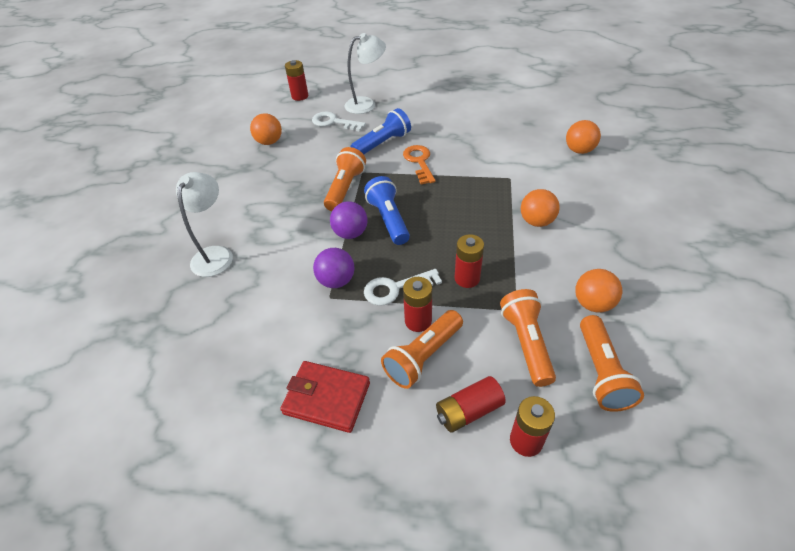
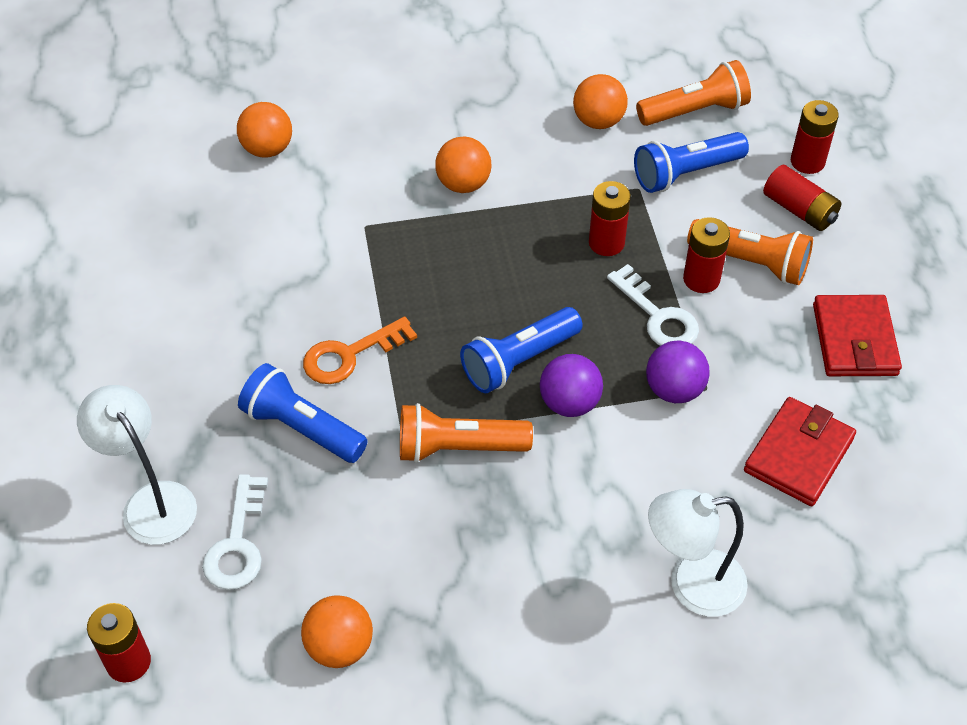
camera: 110 degrees left, 5 degrees up
(258, 328) = (798, 455): none -> red wallet
(526, 343) = (685, 173): orange flashlight -> blue flashlight

